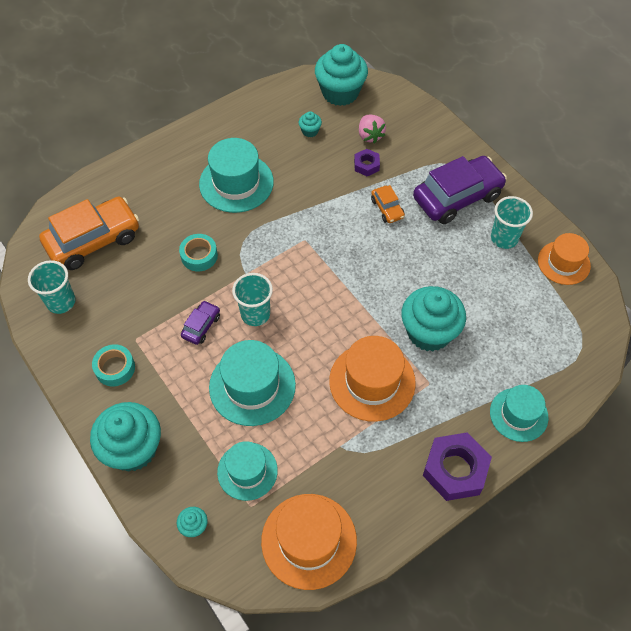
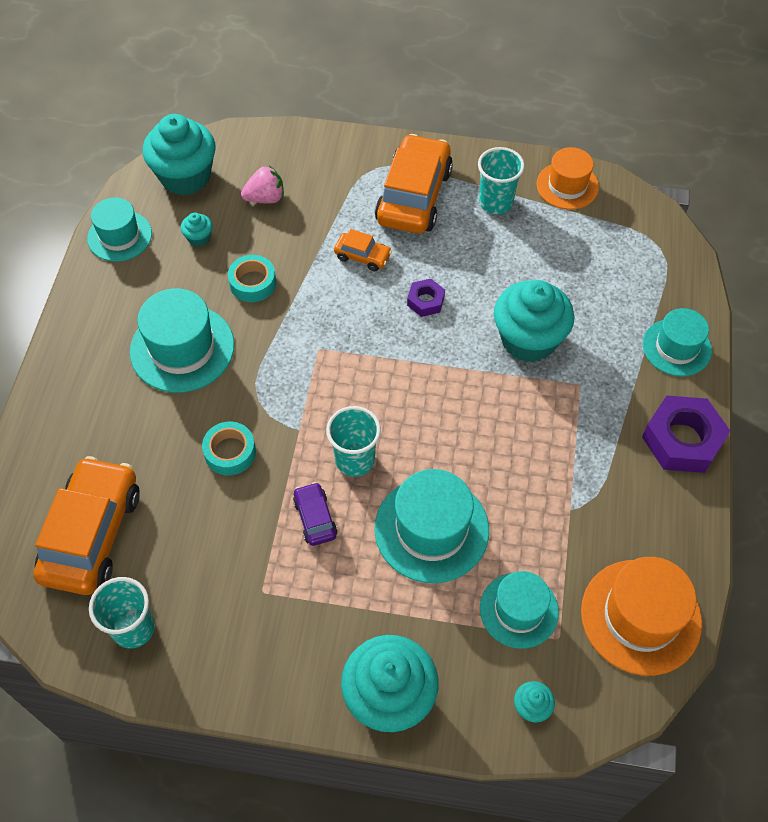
camera: 45 degrees left, 0 degrees up
(115, 368) = (276, 639): turquoise tape -> turquoise tape (253, 283)
(271, 100) = (119, 236): none -> turquoise hat
(366, 165) = (295, 230): purple nut -> purple nut (425, 301)
(370, 135) = (265, 198): pink strawberry -> pink strawberry turned 45 degrees counterclockwise
(372, 381) = (531, 427): orange hat -> none
(457, 197) = (413, 196): purple car -> orange car

